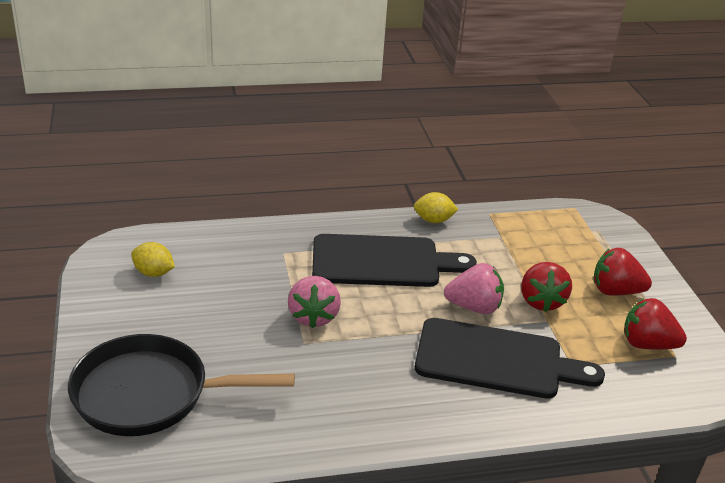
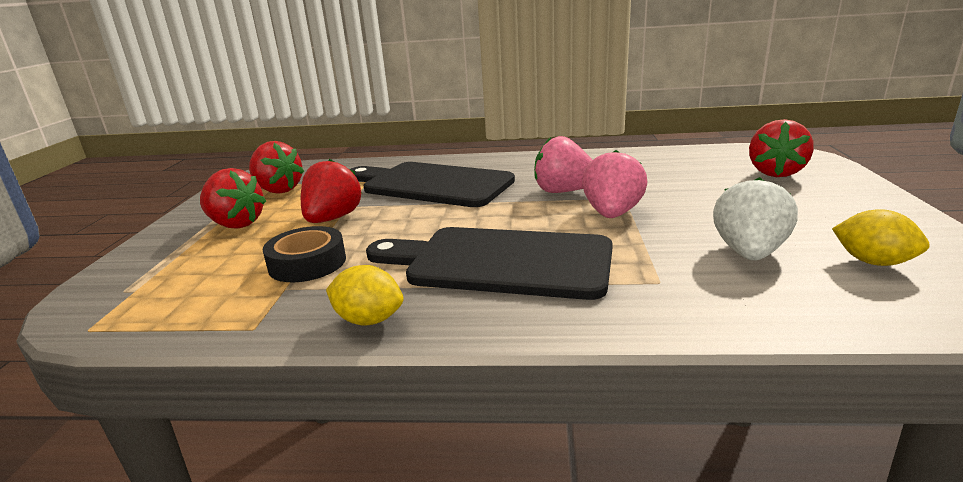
camera: 160 degrees left, 10 degrees down
(150, 394) = (775, 172): black pan -> red strawberry
(224, 277) = (749, 253): none -> white strawberry
(474, 307) = (415, 216): pink strawberry -> pink strawberry (564, 191)
(509, 255) = (307, 263): none -> black tape

